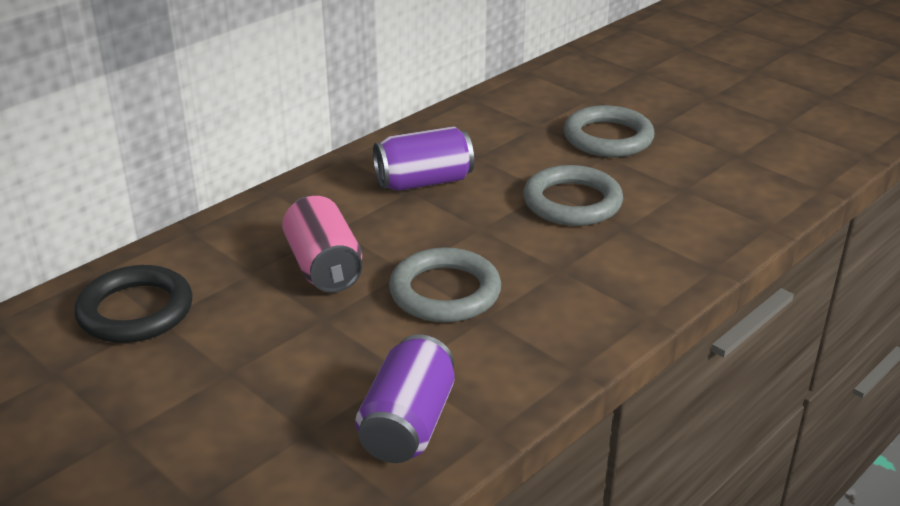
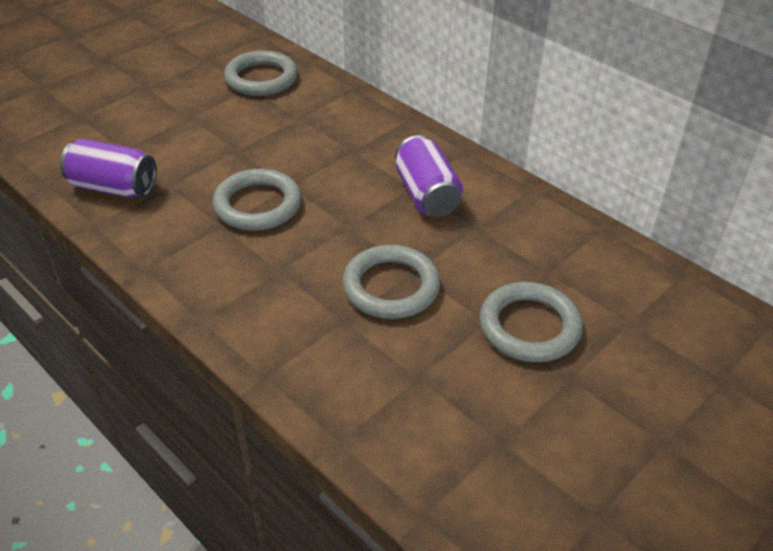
camera: 90 degrees right, 10 degrees up
(135, 311) = (261, 78): black ring -> grey ring
(324, 267) = (300, 147): pink can -> none

